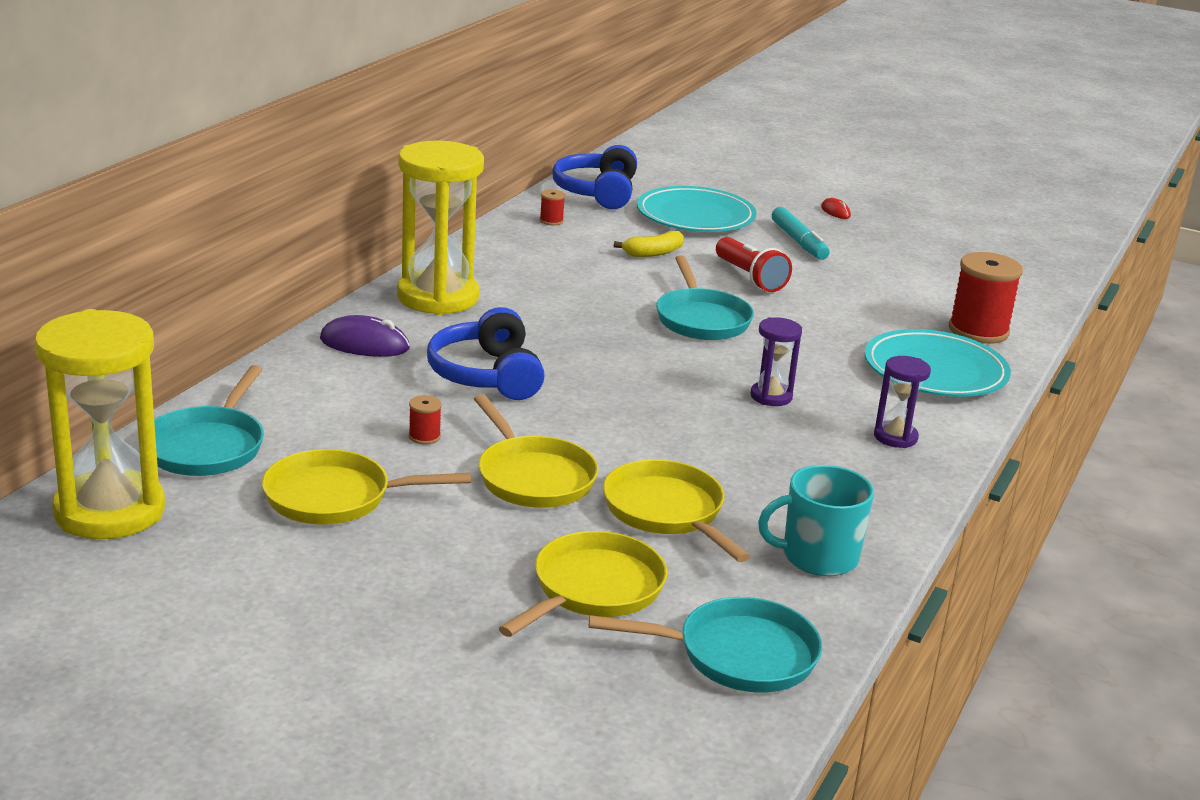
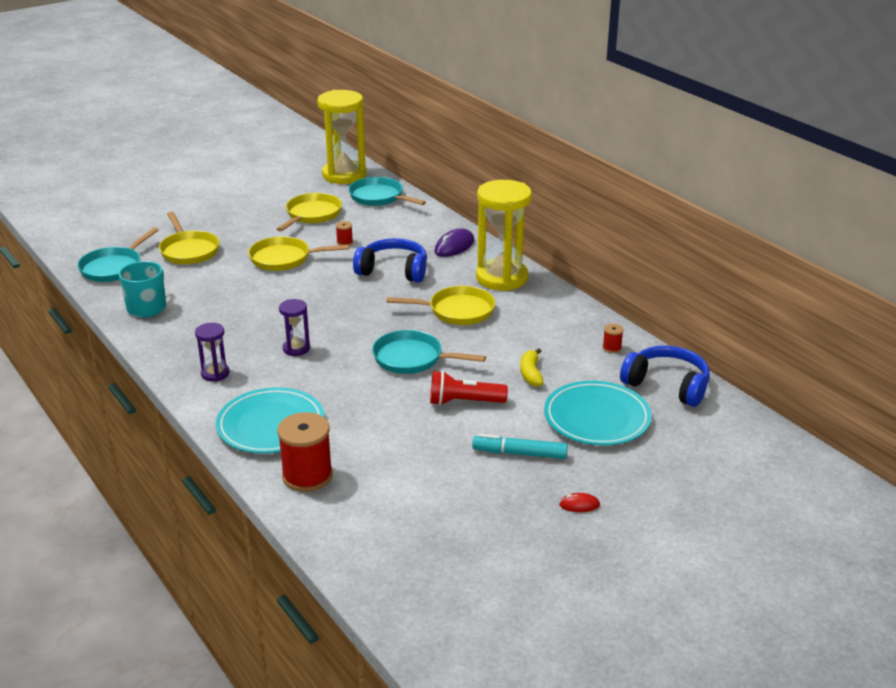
camera: 120 degrees right, 5 degrees up
(667, 512) = (222, 282): yellow pan -> yellow pan (457, 311)

